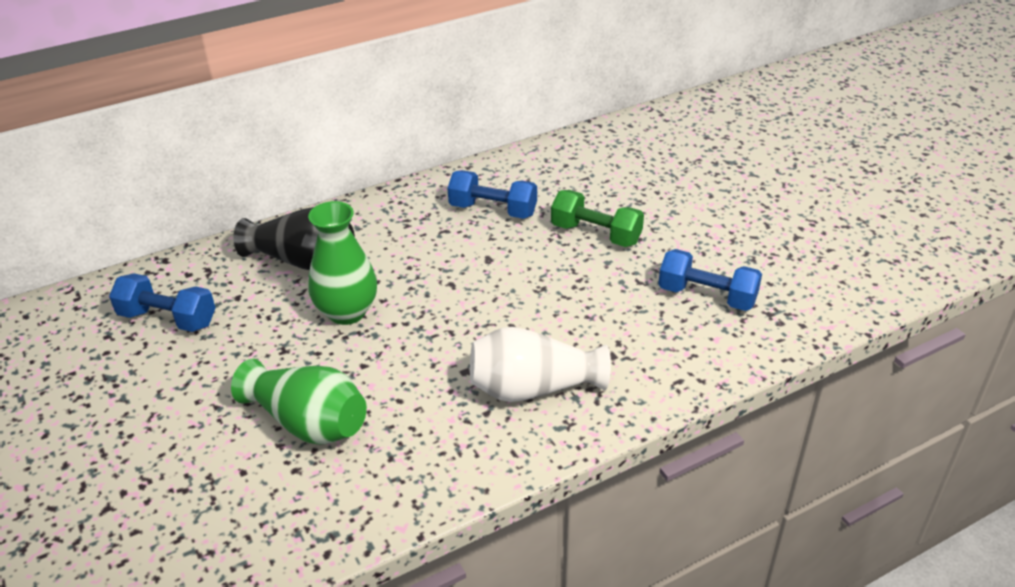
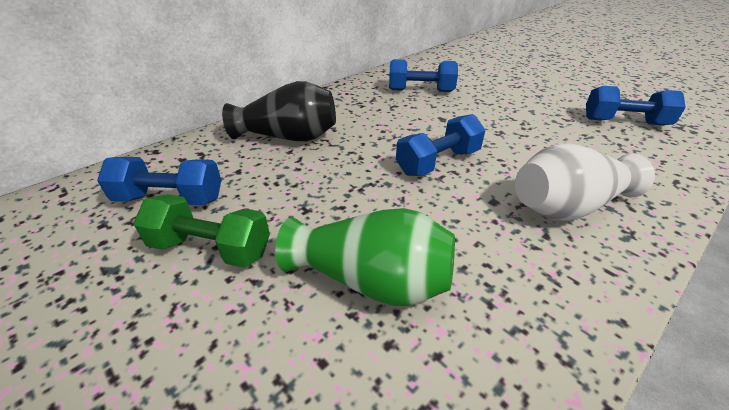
camera: 15 degrees left, 0 degrees up
(347, 312) = (350, 169): green vase -> none
(442, 318) = (438, 162): none -> blue dumbbell
(596, 234) = (506, 96): green dumbbell -> green dumbbell (211, 248)

